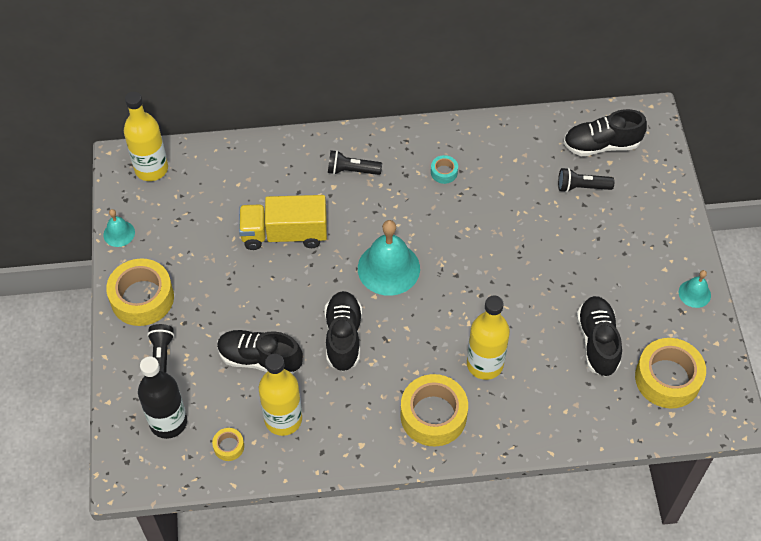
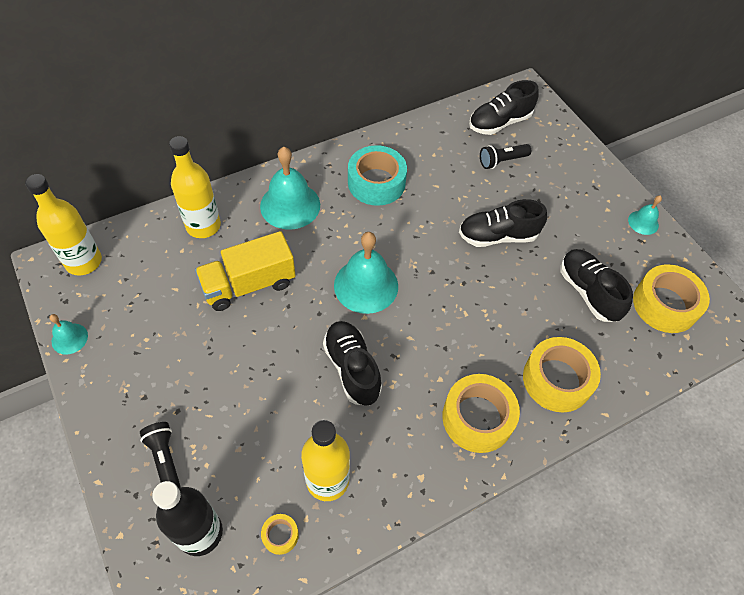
camera: 25 degrees left, 0 degrees up
(142, 298) = (120, 400): yellow tape -> yellow tape (557, 380)
(260, 359) = (275, 422): black shoe -> black shoe (497, 236)
(352, 170) = (290, 205): black flashlight -> turquoise bell
(444, 172) = (376, 183): turquoise tape -> turquoise tape, size x2.19
(485, 364) = (500, 348): yellow bottle -> yellow bottle (203, 226)

